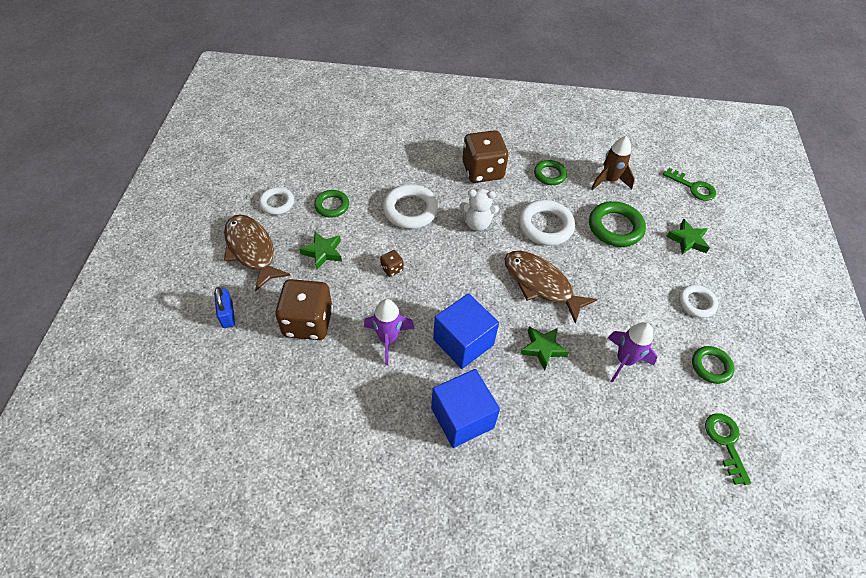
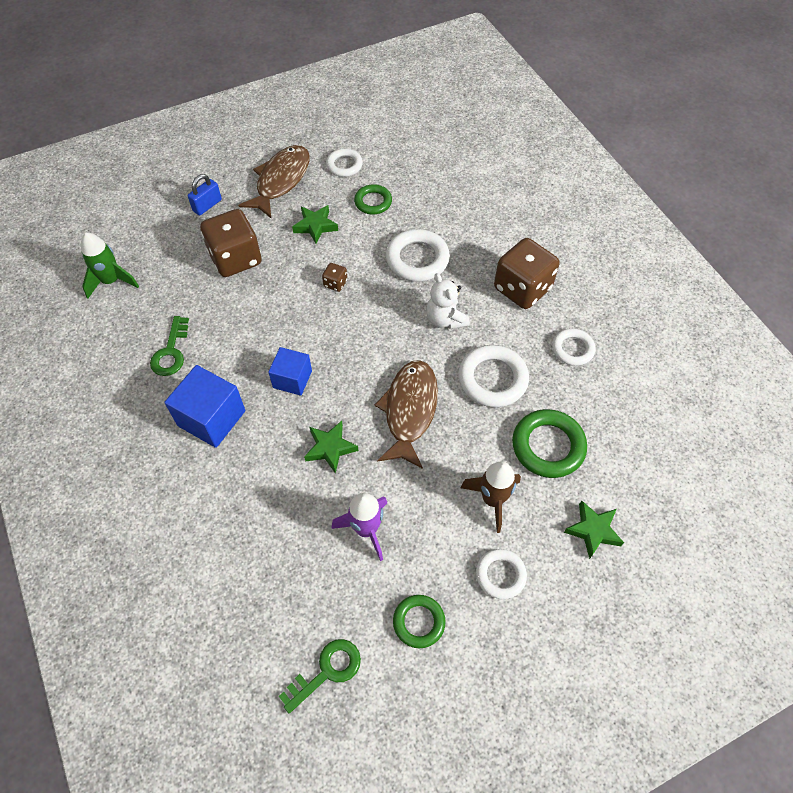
camera: 60 degrees right, 5 degrees up
(247, 433) = (111, 281): none -> green rocket
(388, 339) = (257, 322): purple rocket -> none
(463, 342) = (292, 379): blue cube -> blue cube, size x0.64
(549, 175) = (572, 349): green ring -> white ring
(609, 180) = (618, 410): brown rocket -> brown rocket (492, 500)
(693, 187) = (691, 504): green key -> green key (171, 351)

